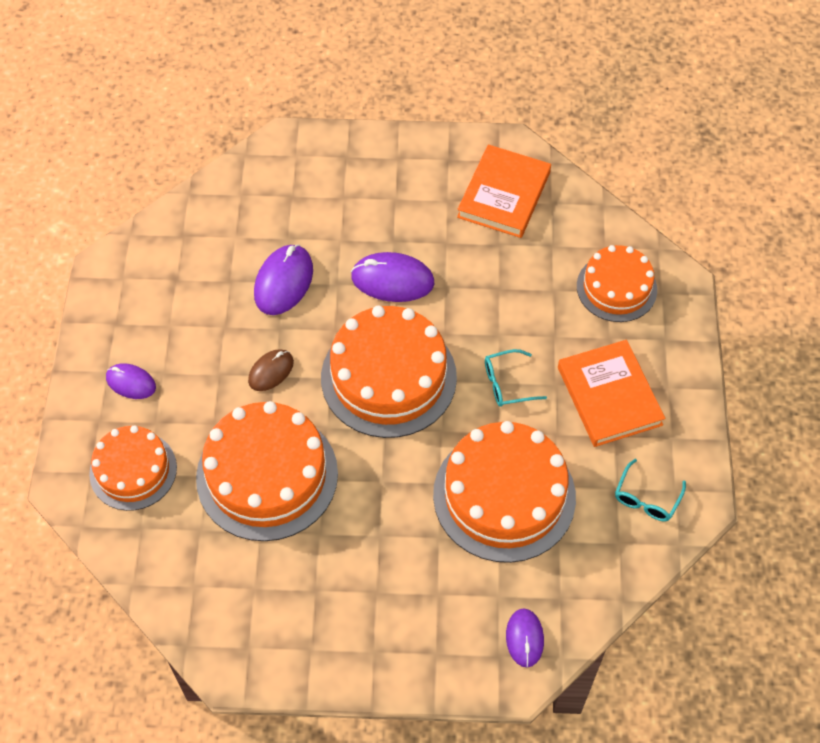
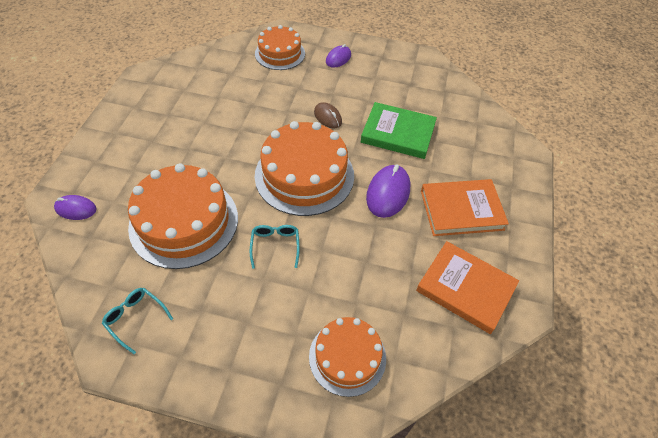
camera: 100 degrees right, 5 degrees down
(267, 475) = (253, 105): orange cake -> none
(283, 282) = (398, 133): purple mouse -> green book
(609, 396) = (238, 317): orange book -> orange book (461, 210)

